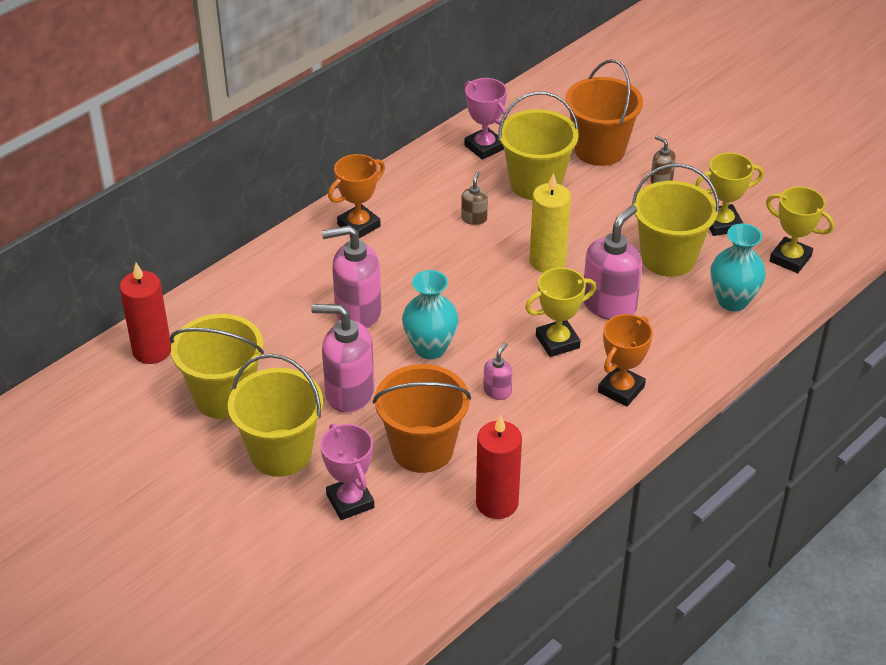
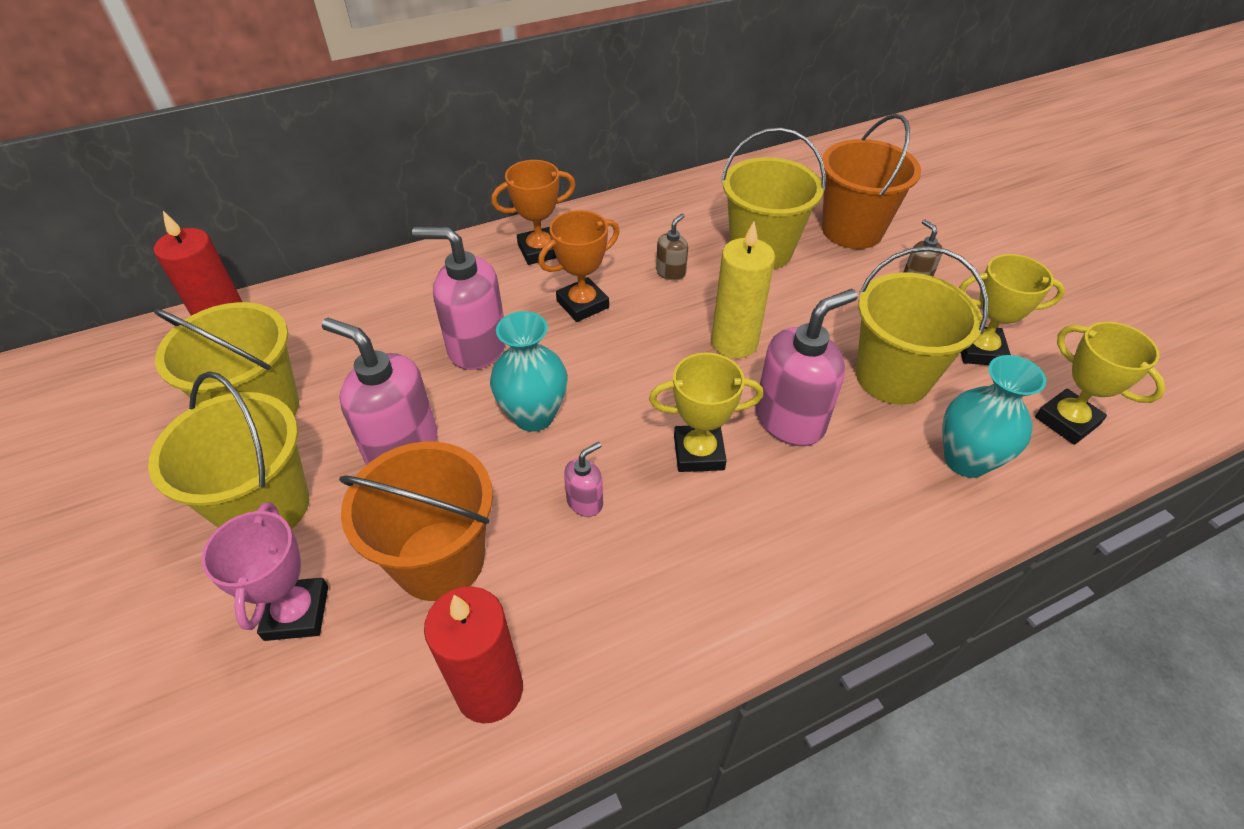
camera: 20 degrees right, 5 degrees up
(484, 147) = (721, 200): pink trophy -> none
(621, 389) = (757, 551): orange trophy -> orange trophy (582, 304)

